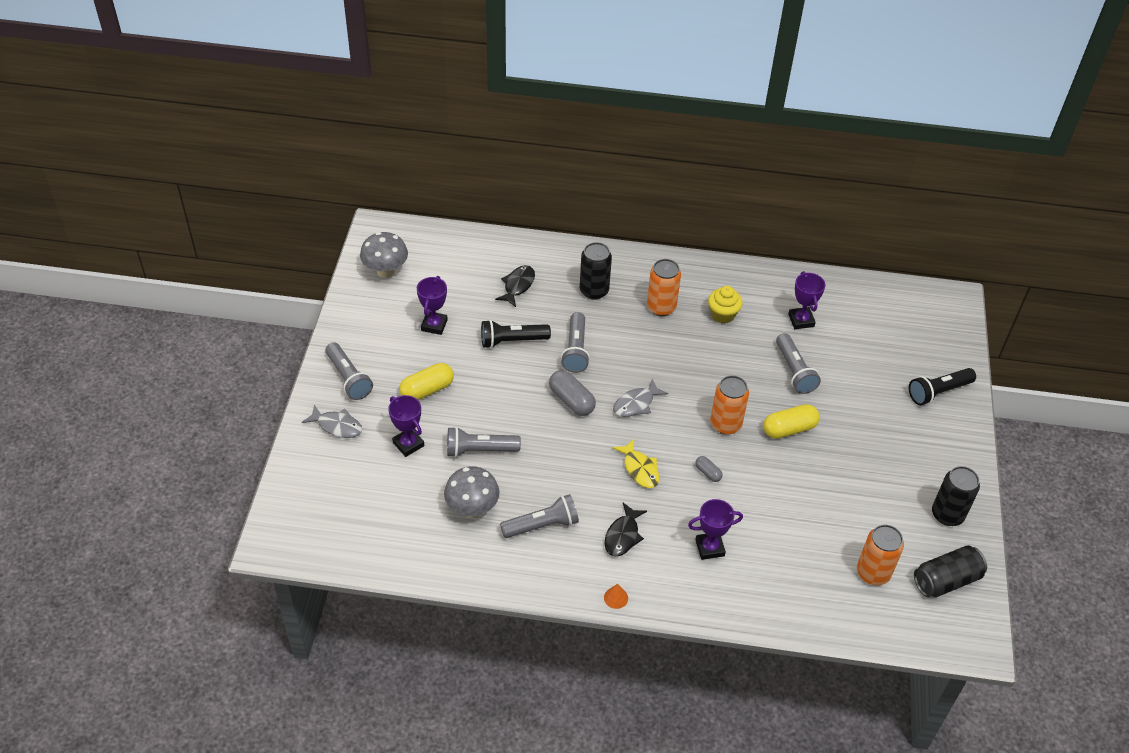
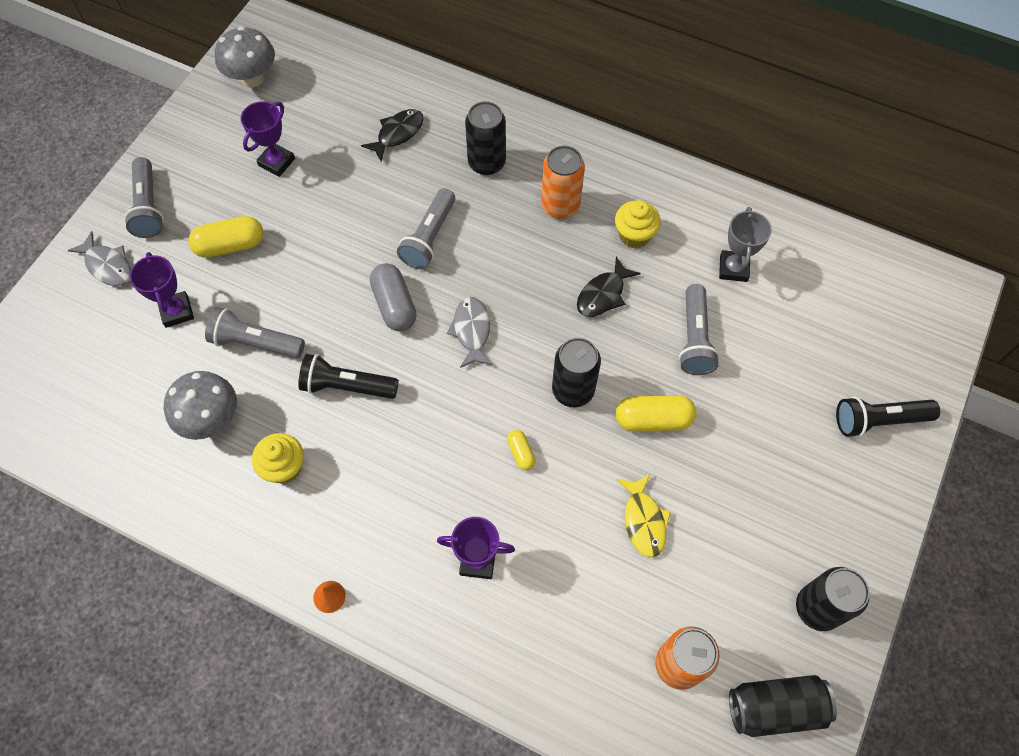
camera: 20 degrees right, 15 degrees up
(512, 341) = (358, 206): black flashlight -> black flashlight (347, 386)
(542, 525) = (284, 467): grey flashlight -> yellow cupcake
(623, 535) = (376, 511): black fish -> black fish (603, 294)
(636, 404) = (471, 331): grey fish -> grey fish turned 105 degrees clockwise
(639, 469) = (437, 423): yellow fish -> yellow fish (643, 520)
(708, 473) = (521, 453): grey capsule -> yellow capsule
(725, 424) = (573, 390): orange can -> black can
(801, 320) = (733, 268): purple trophy -> grey trophy

